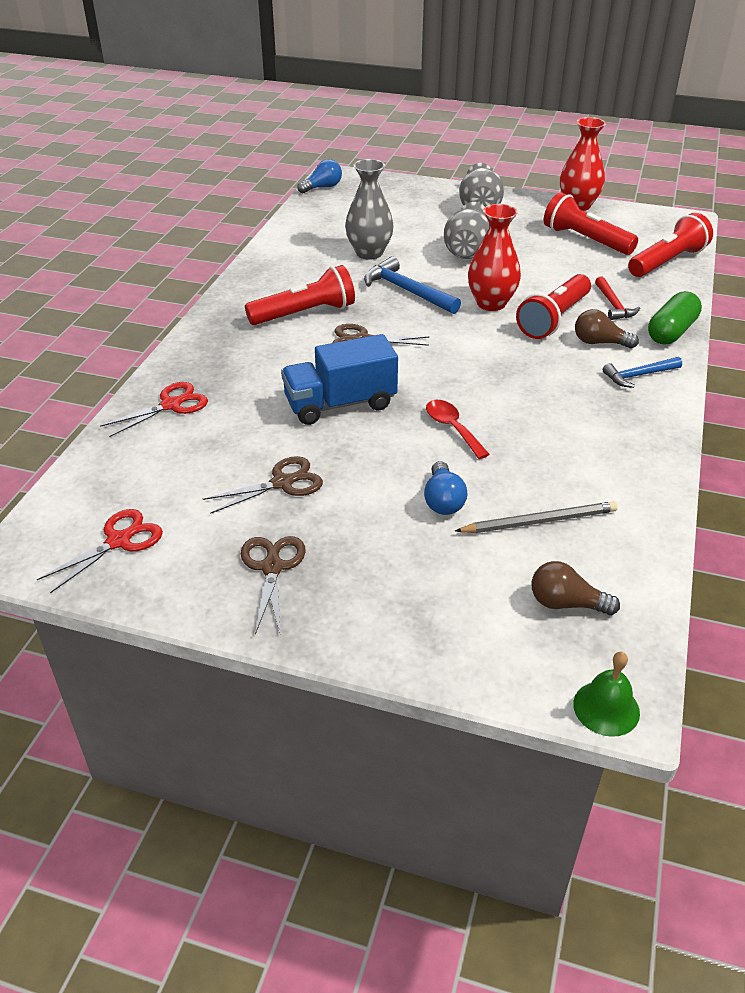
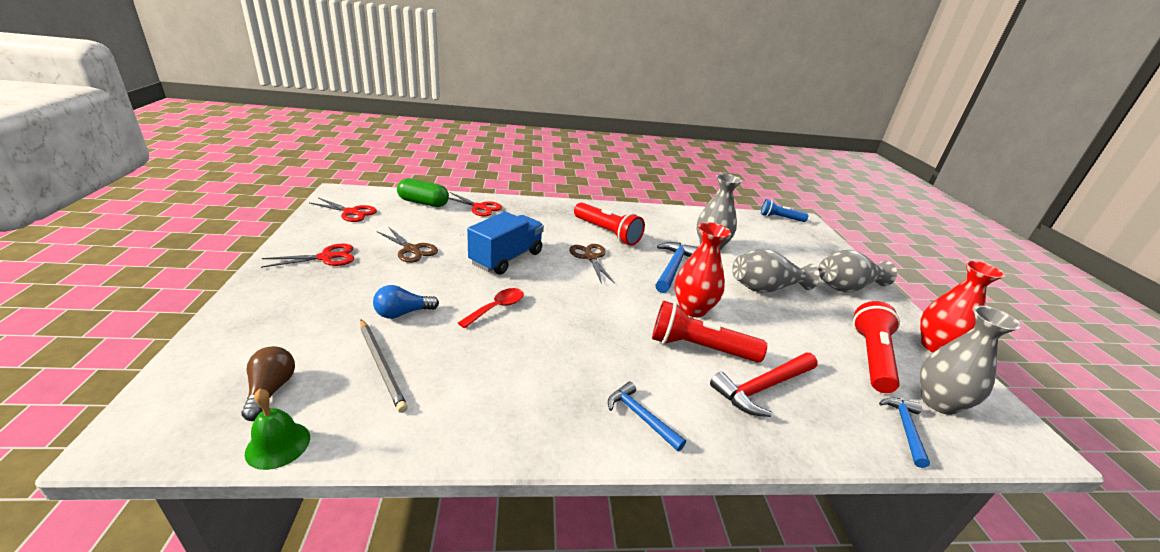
camera: 65 degrees right, 10 degrees down
(272, 567) = (326, 257): brown scissors -> red scissors
(322, 187) = (780, 218): blue light bulb -> blue flashlight
(340, 404) = (506, 258): blue truck -> blue truck turned 75 degrees clockwise
(599, 342) = (682, 382): brown light bulb -> none
(606, 708) = (130, 426): green bell -> green bell (278, 445)
(613, 305) = (763, 388): red hammer -> red hammer, size x1.56
(642, 236) = (938, 402): none -> grey vase
(667, 262) = (905, 429): red flashlight -> blue hammer
(671, 332) = (750, 440): green capsule -> green capsule (423, 203)

